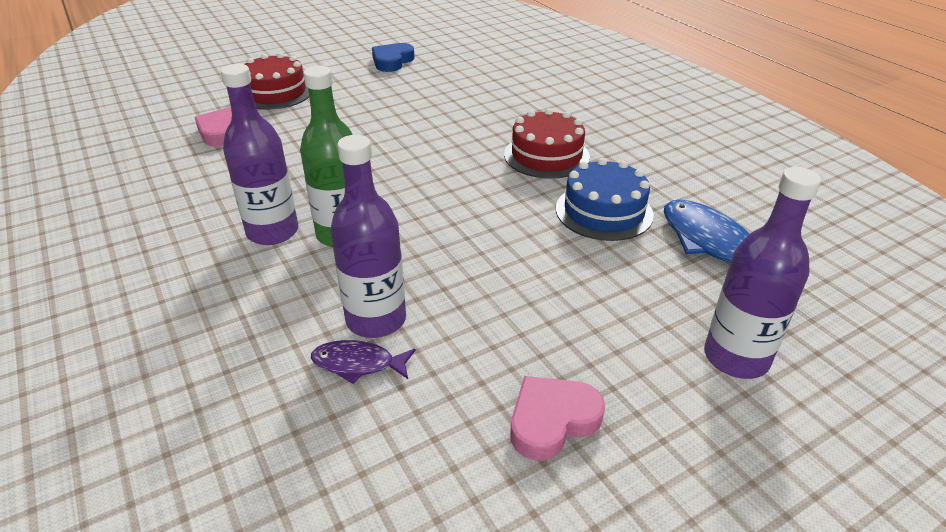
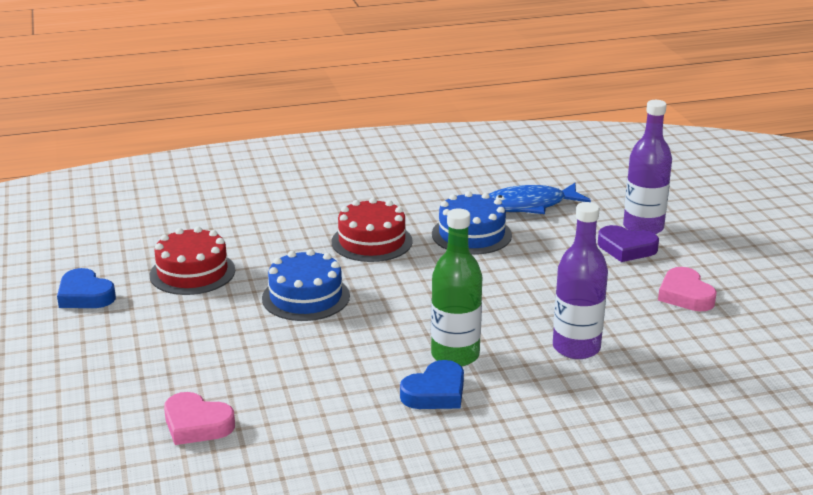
camera: 75 degrees left, 10 degrees down
(272, 232) = (435, 392): purple bottle -> blue heart
(275, 93) = (112, 384): red cake -> red cake (192, 272)
(358, 364) = (622, 359): purple fish -> none
(424, 141) = (306, 297): none -> blue cake
(657, 344) = (626, 248): none -> purple heart

